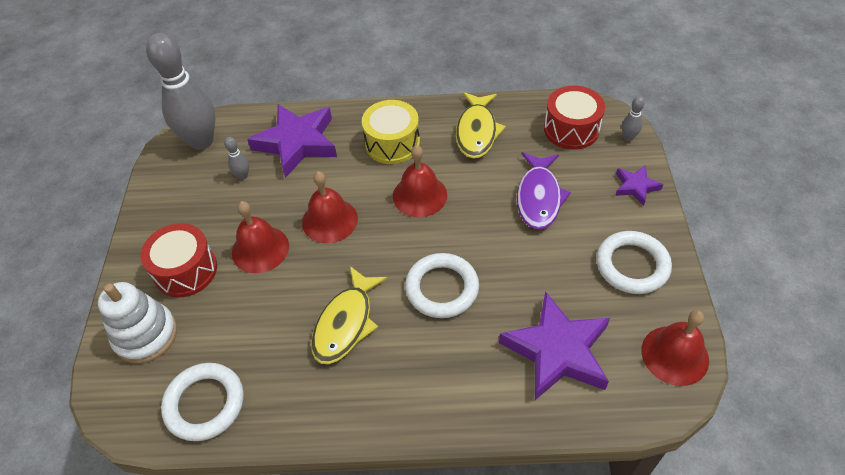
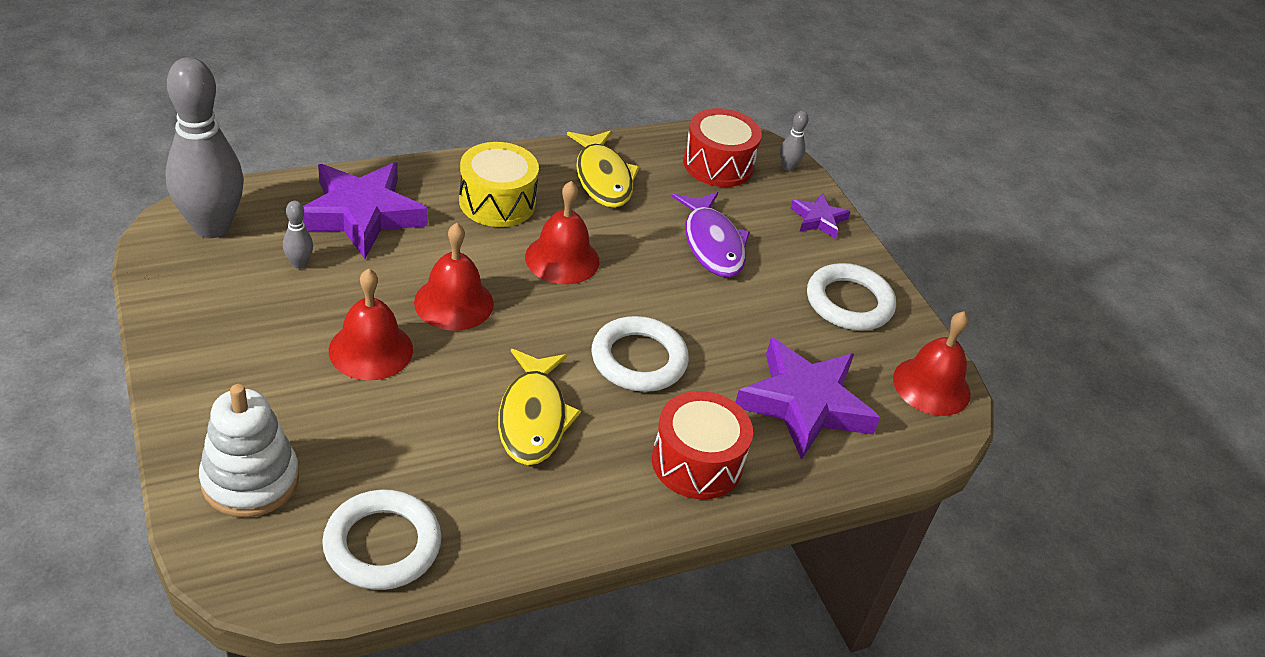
camera: 30 degrees left, 10 degrees down
(186, 270) = (271, 391): red drum -> red drum (697, 462)

